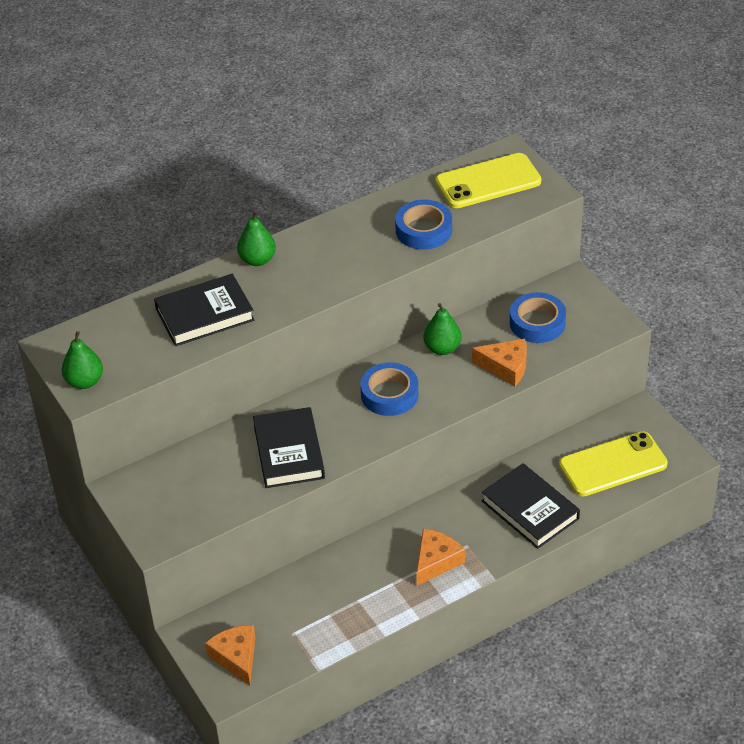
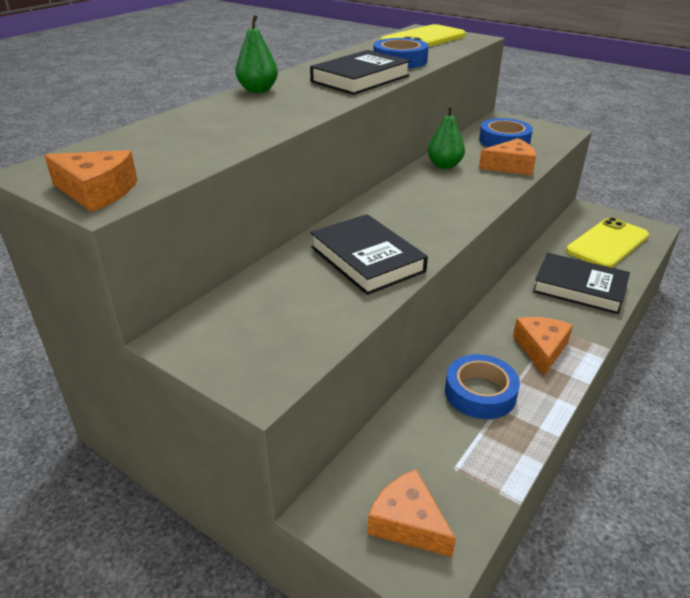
camera: 25 degrees left, 10 degrees down
(85, 381) = (97, 192): green pear -> orange cheese
(205, 315) = (227, 125): black book -> black book (360, 79)
(389, 394) = (428, 199): blue tape -> blue tape (480, 393)

